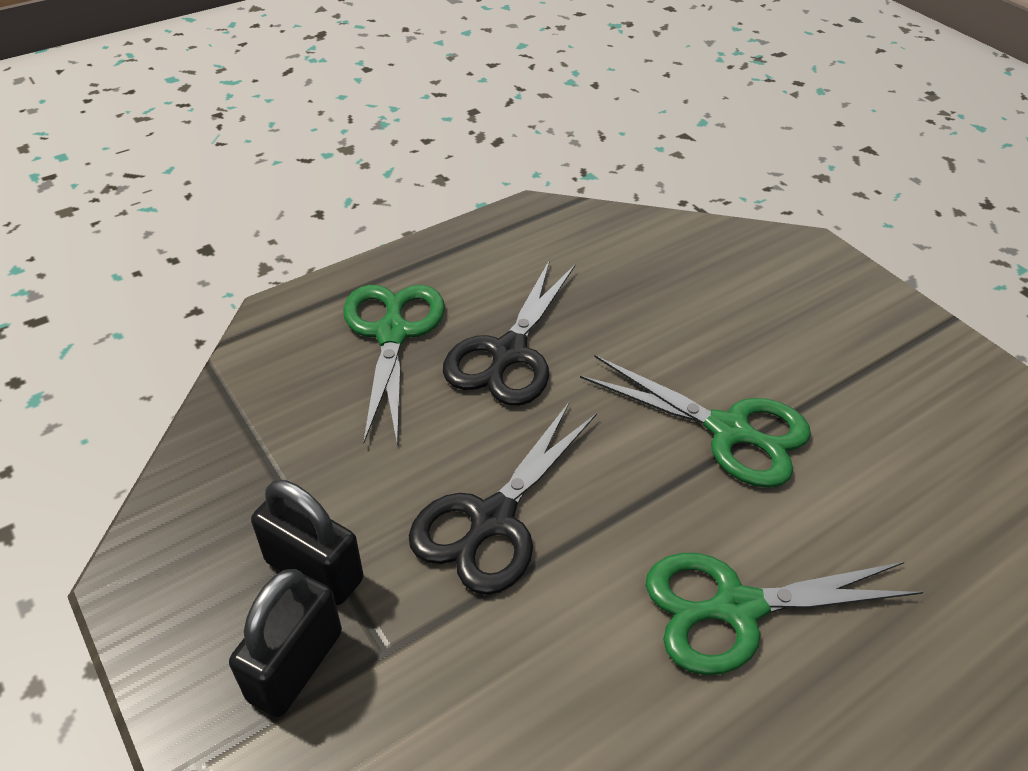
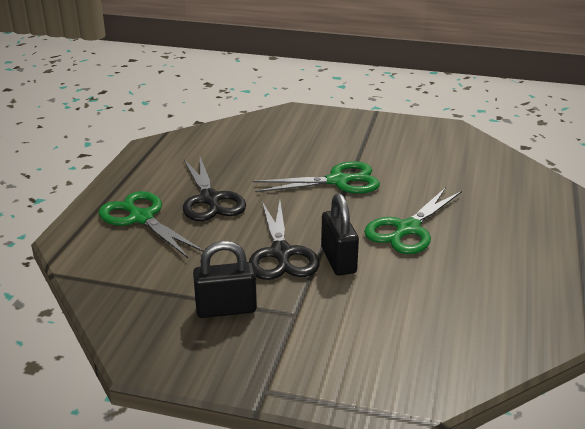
camera: 40 degrees left, 15 degrees down
(296, 665) = (263, 339): black padlock -> black padlock (338, 260)

